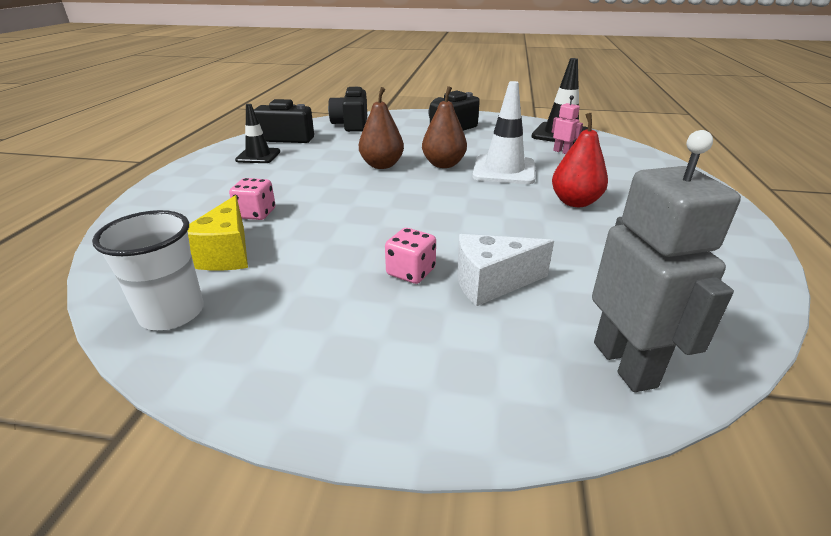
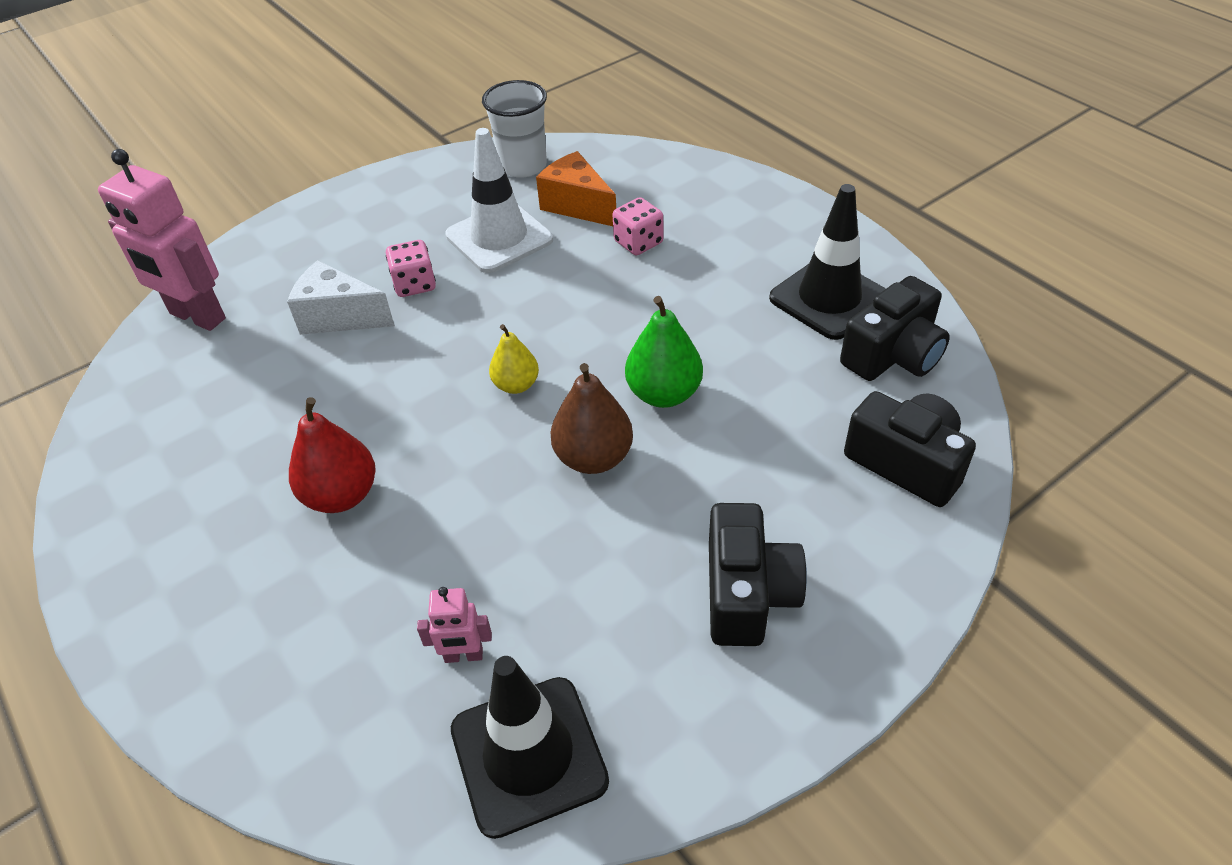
camera: 135 degrees right, 15 degrees up
(226, 254) = (577, 206): yellow cheese -> orange cheese
(258, 156) = (829, 298): black traffic cone -> black traffic cone, size x1.55
(382, 165) = (663, 393): brown pear -> green pear
(435, 196) = (516, 385): none -> yellow pear
(491, 283) = (339, 317): white cheese -> white cheese turned 105 degrees counterclockwise
(504, 170) = (498, 508): white traffic cone -> white traffic cone (499, 238)
(625, 364) = (197, 317): grey robot -> pink robot

